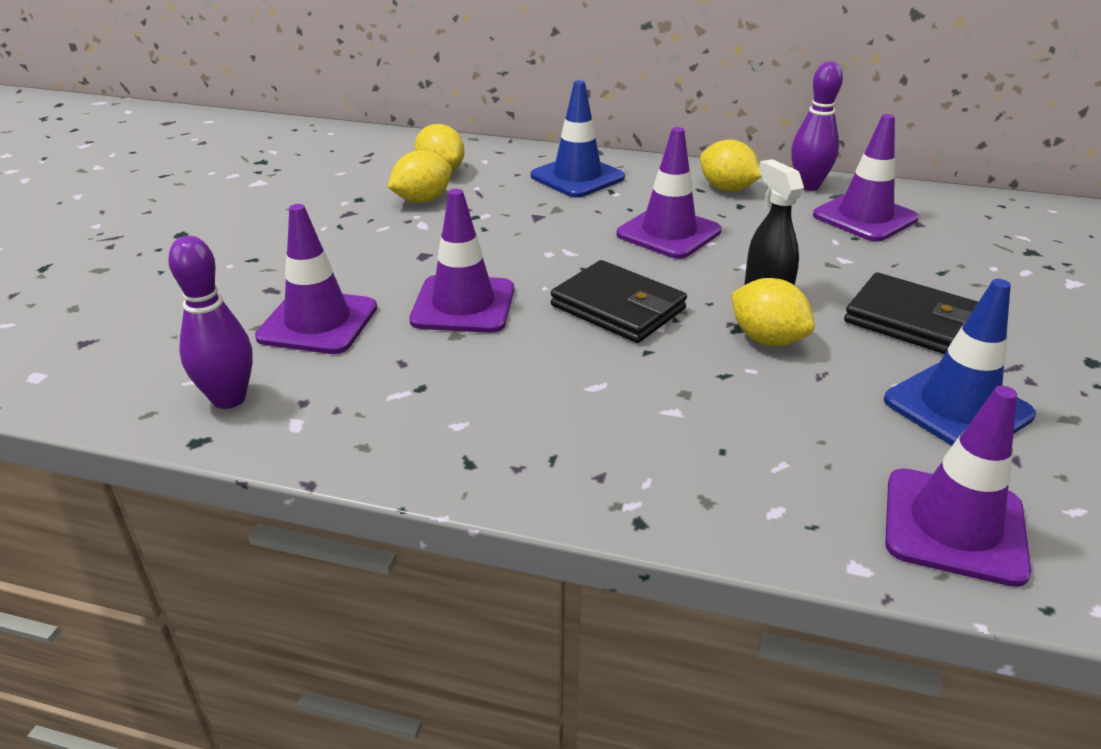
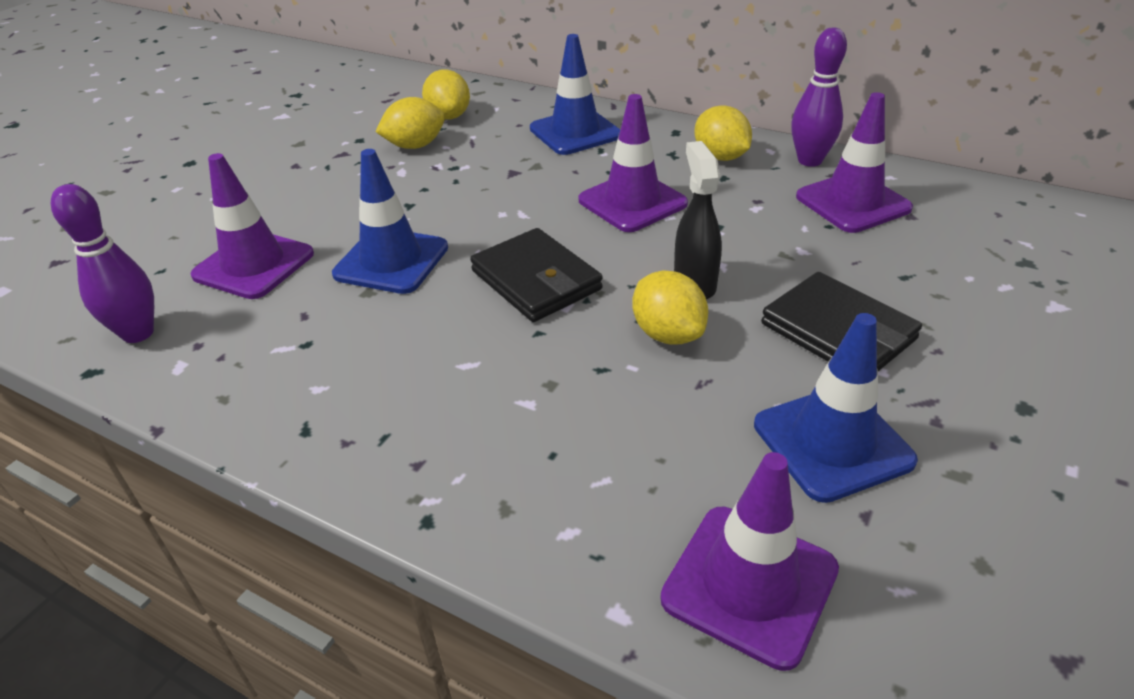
camera: 15 degrees right, 5 degrees up
(463, 305) = (391, 261): purple traffic cone -> blue traffic cone

